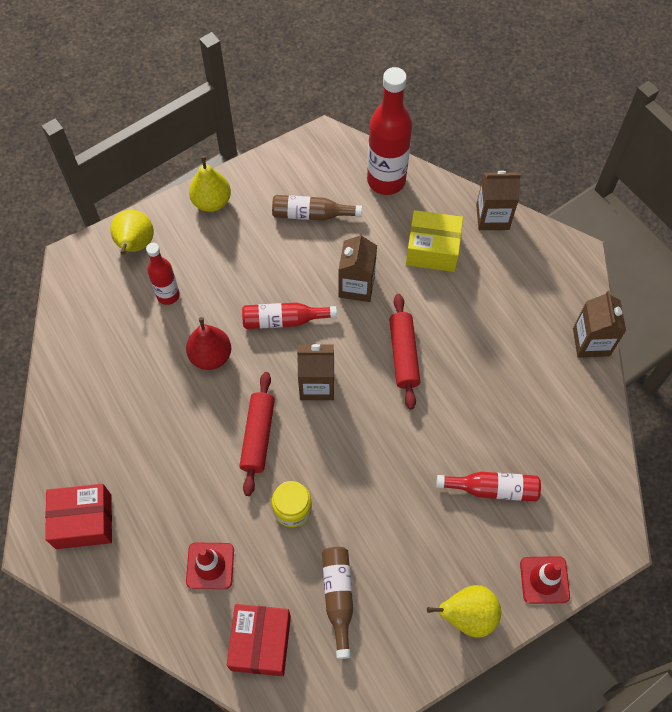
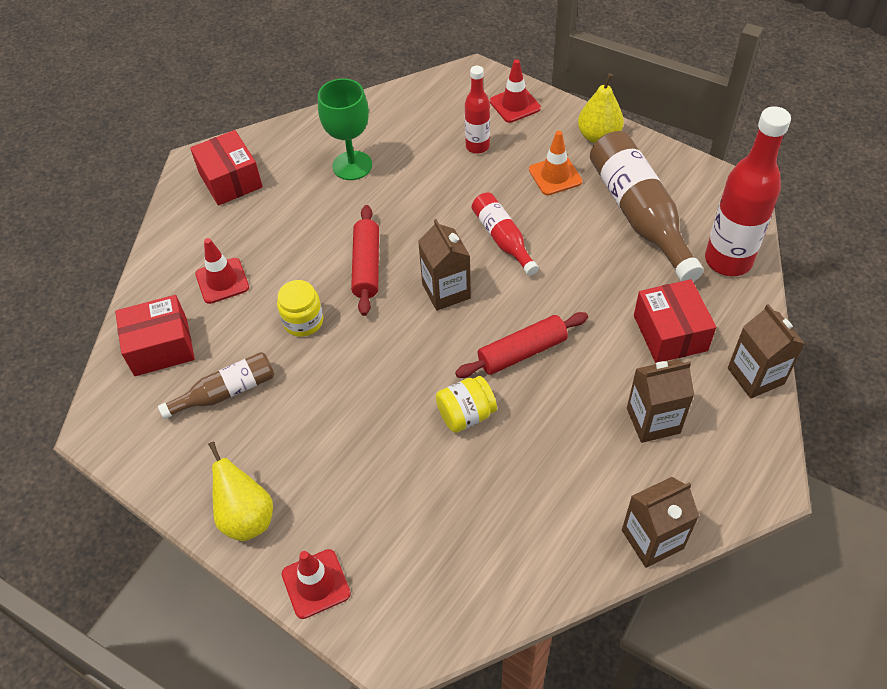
camera: 70 degrees right, 10 degrees down
(130, 406) = (352, 165): none -> green goblet
(135, 245) = (515, 105): yellow pear -> red traffic cone
(211, 356) = (432, 200): red pear -> none
(237, 252) = (555, 176): none -> orange traffic cone
(258, 436) = (366, 266): red rolling pin -> red rolling pin turned 75 degrees counterclockwise
(311, 214) = (639, 215): brown bottle -> brown bottle, size x1.78
(356, 286) = (579, 282): brown carton -> brown carton (653, 420)
(432, 249) = (670, 333): yellow box -> red box
(443, 418) = (466, 415): none -> yellow jar
(492, 489) = (404, 492): red bottle -> none

